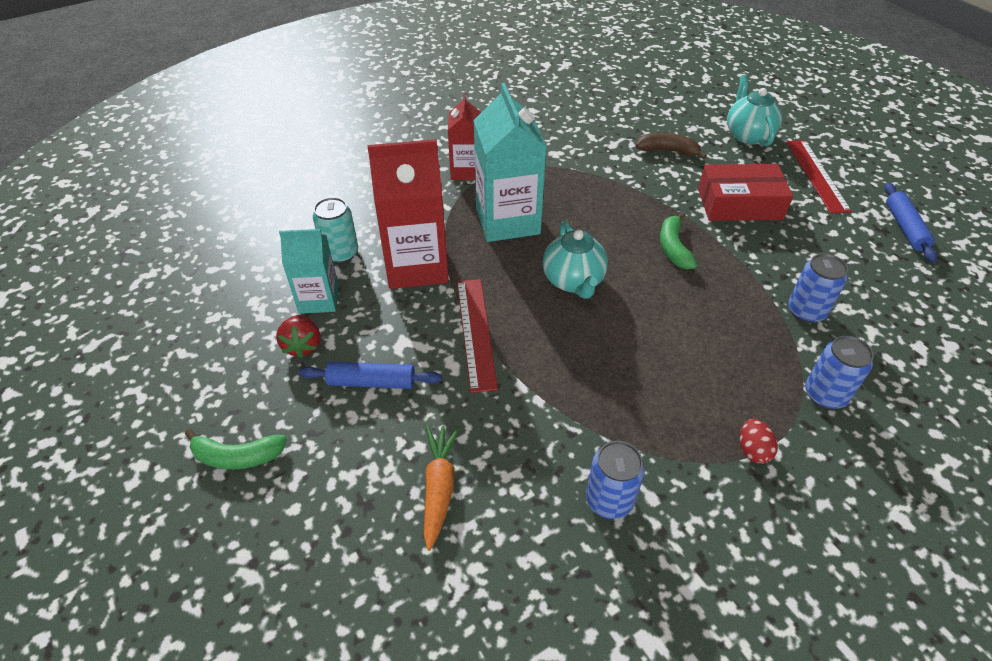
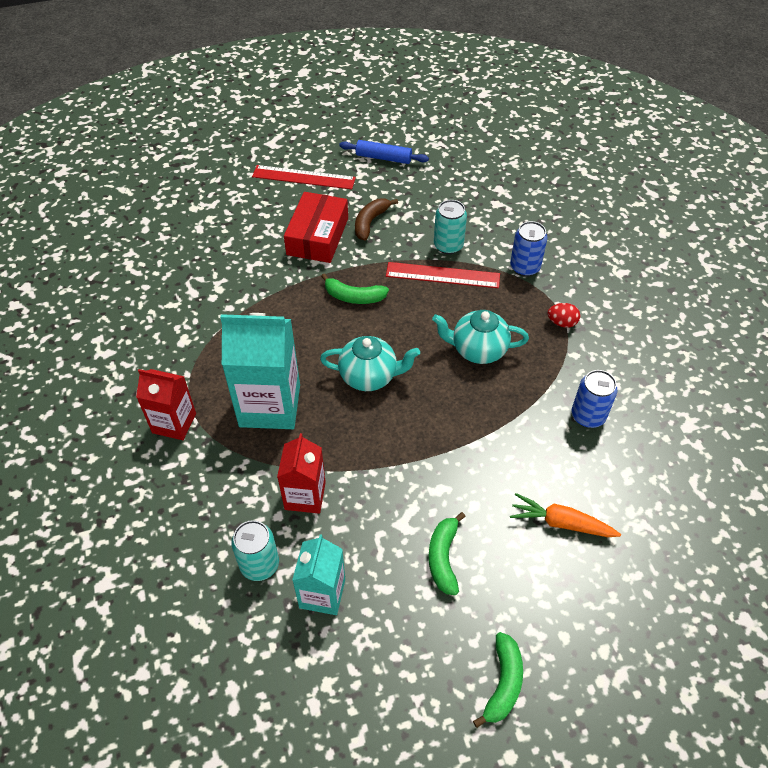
camera: 75 degrees left, 5 degrees up
(303, 346) = (382, 614): red strawberry -> none
(371, 382) = (443, 557): blue rolling pin -> green banana
(416, 266) = (305, 496): red carton -> red carton, size x0.60
(475, 332) = (407, 464): red ruler -> red ruler (442, 275)
(667, 151) = (224, 256): brown banana -> brown banana (370, 222)
(747, 135) = (229, 196): turquoise teapot -> turquoise teapot (477, 350)
(806, 311) = (448, 245): blue can -> turquoise can

